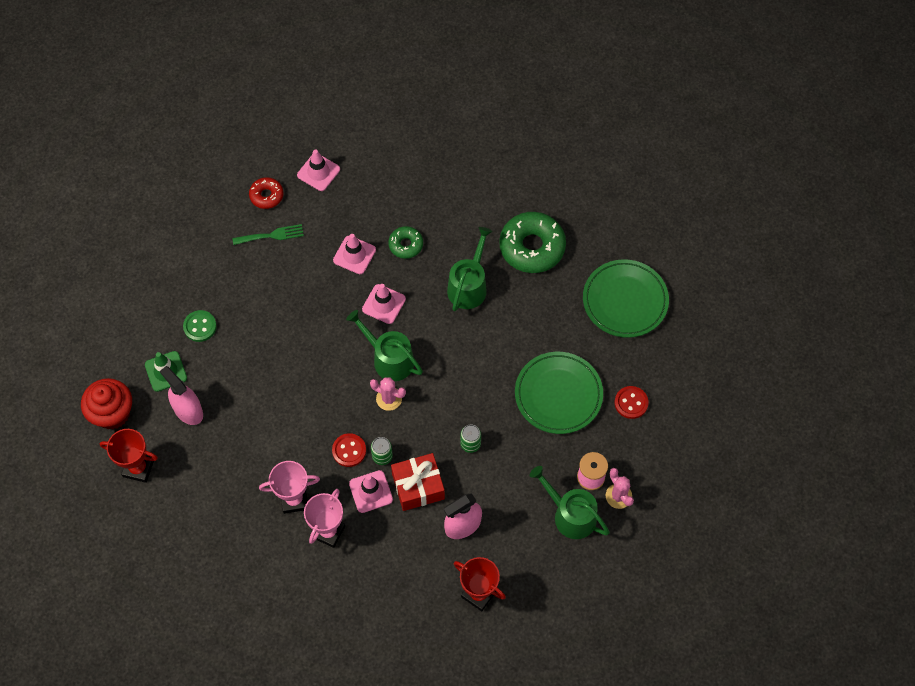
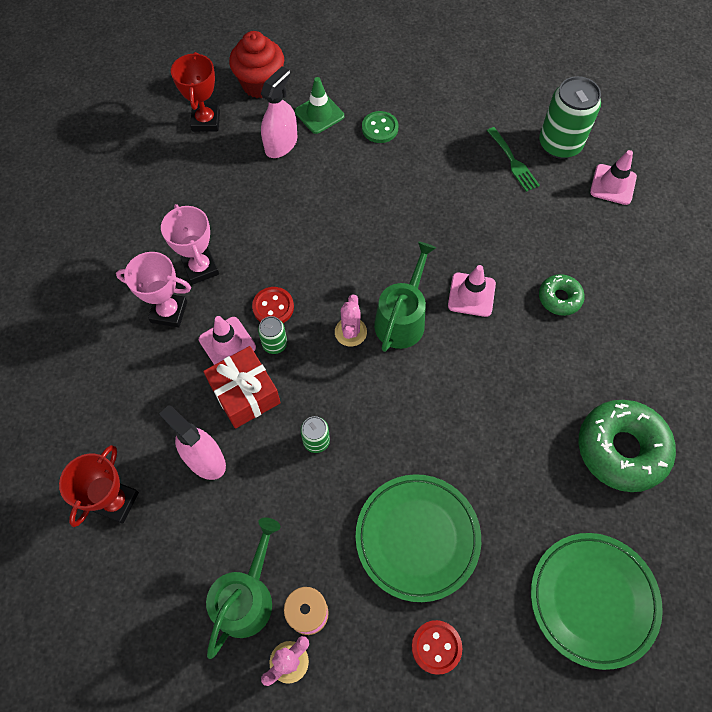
camera: 75 degrees right, 0 degrees up
(266, 196) = (560, 144): red donut -> green can
(354, 255) = (523, 248): pink traffic cone -> none
(469, 286) = (533, 384): green watering can -> none

